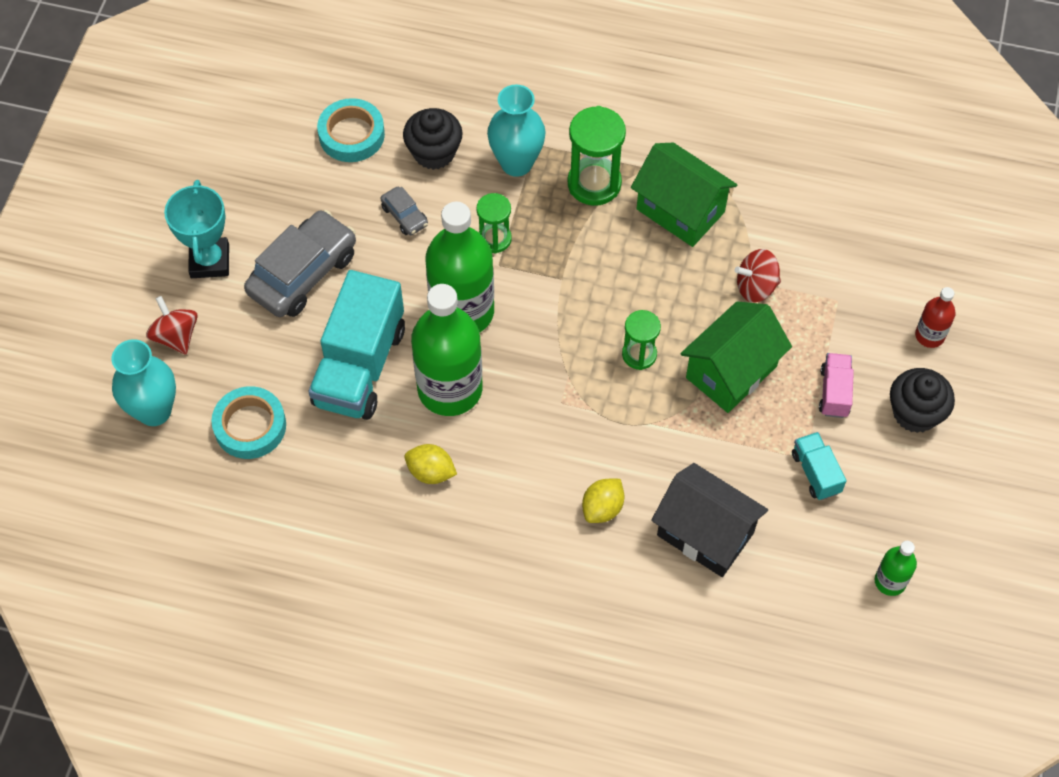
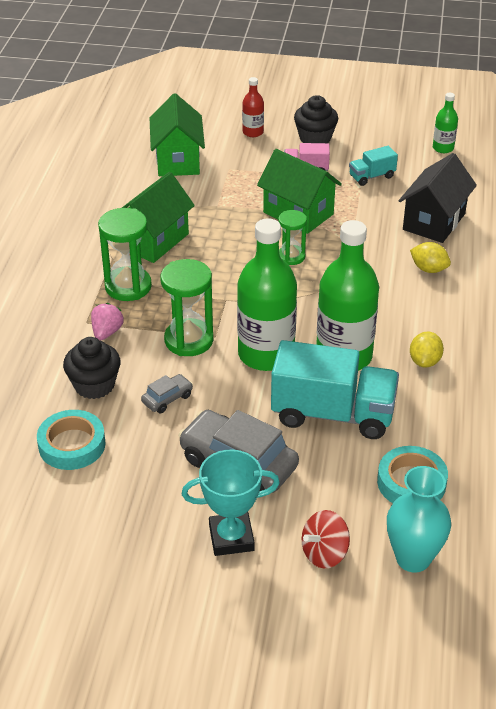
camera: 95 degrees left, 20 degrees down
(494, 239) = (189, 340): green hourglass -> green hourglass, size x1.63
(516, 163) = (107, 332): turquoise vase -> pink strawberry
(756, 287) = (222, 203): red spinning top -> none
(857, 242) = (178, 160): none -> green house

